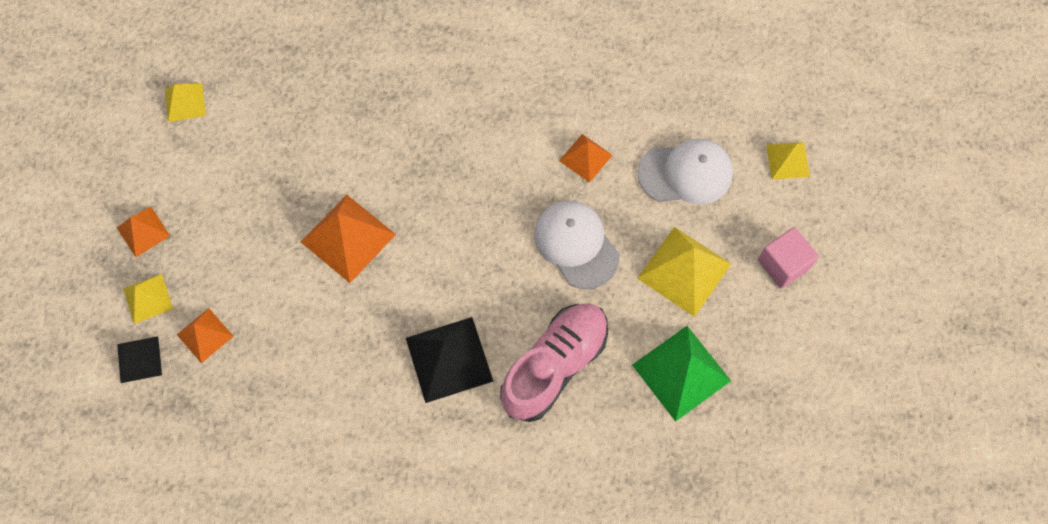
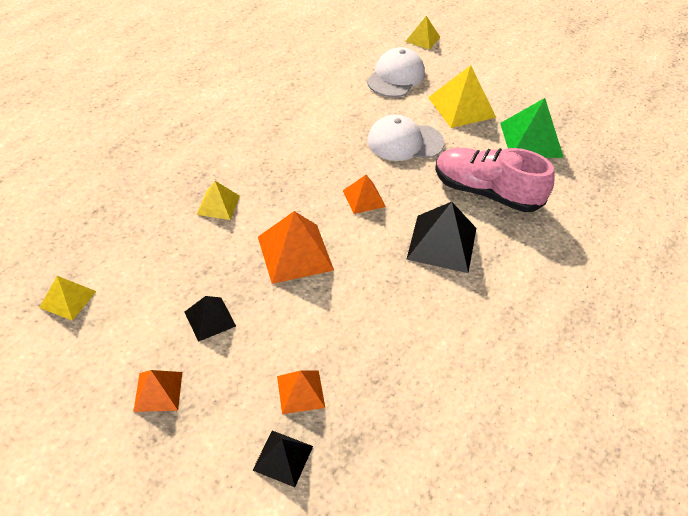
camera: 60 degrees left, 20 degrees down
(148, 298) = (227, 420): yellow pyramid -> yellow pyramid (218, 205)
(232, 219) = (210, 319): none -> black pyramid
(554, 365) = (486, 192): pink shoe -> pink shoe turned 45 degrees counterclockwise
(585, 157) = (345, 109): orange pyramid -> orange pyramid (363, 198)
(783, 264) = (488, 70): pink cube -> none

